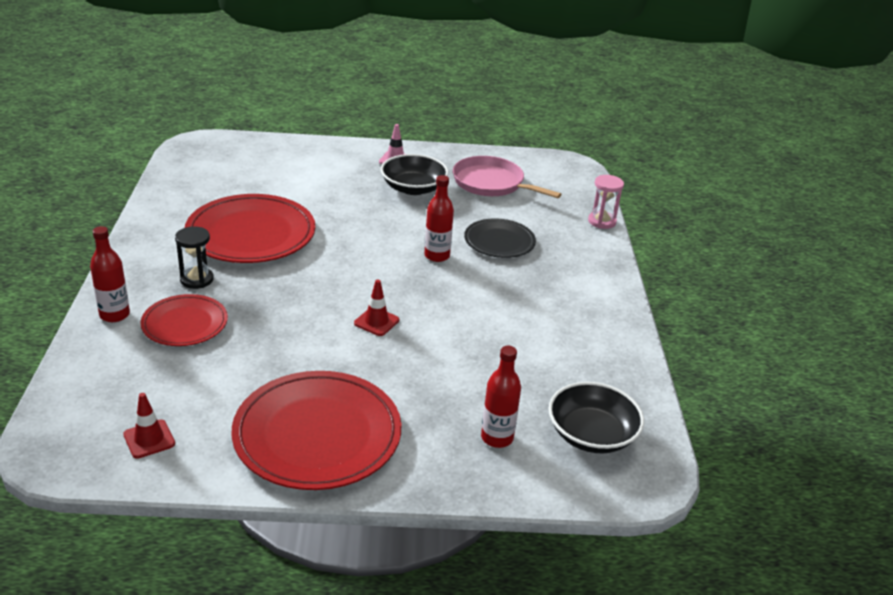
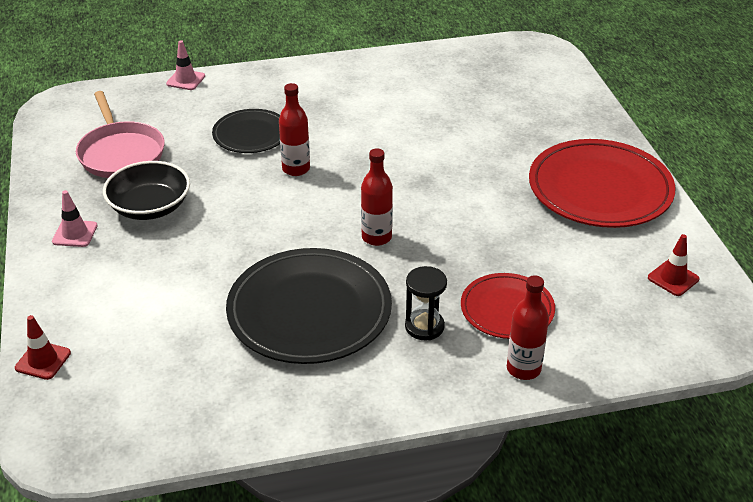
camera: 100 degrees left, 5 degrees up
(251, 234) = (309, 311): red plate -> black plate
(376, 322) = (430, 187): red traffic cone -> red traffic cone (43, 360)
(491, 183) = (121, 153): pink pan -> pink pan turned 45 degrees counterclockwise
(497, 438) = (541, 107): red bottle -> red bottle (376, 237)
(591, 435) = (509, 69): black bowl -> none
(602, 221) = (185, 80): pink hourglass -> pink traffic cone

